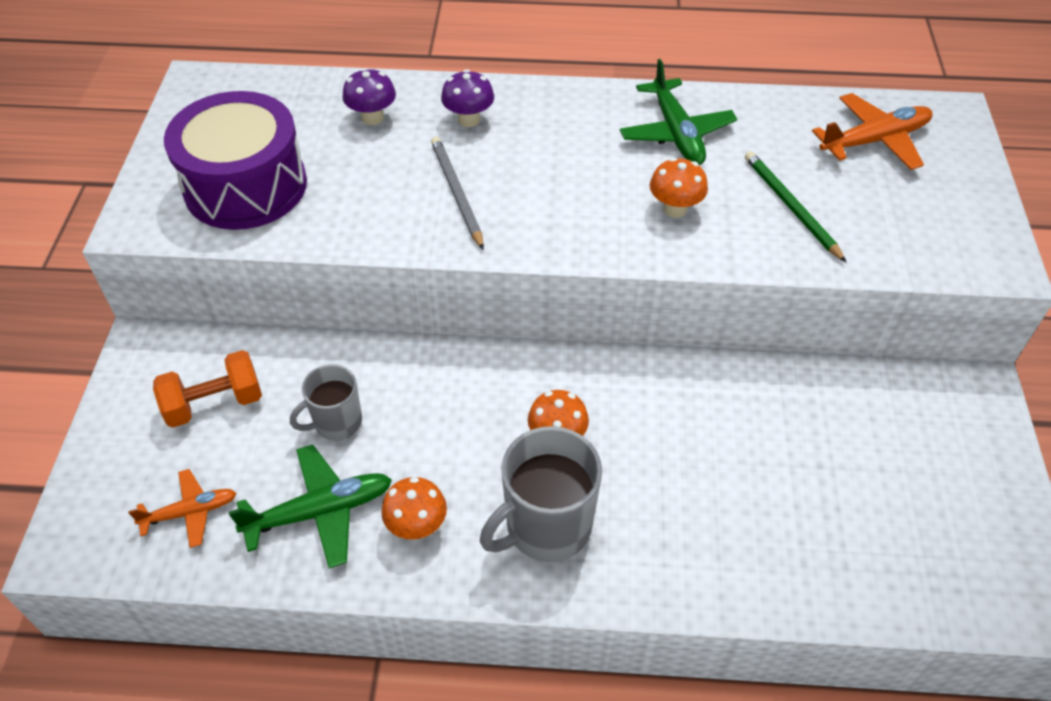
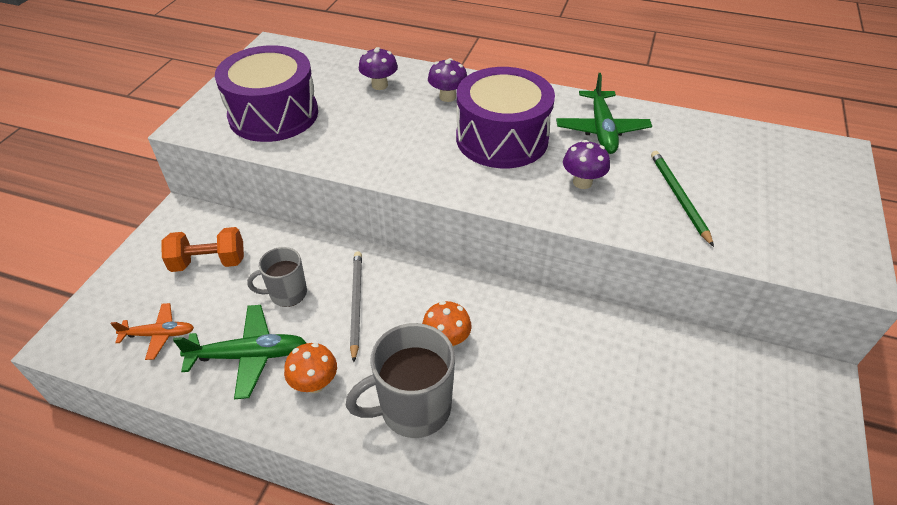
camera: 15 degrees right, 5 degrees down
(456, 193) = (419, 143): grey pencil -> grey pencil (356, 304)
(558, 167) = (502, 138): none -> purple drum
(675, 209) = (582, 182): orange mushroom -> purple mushroom
(874, 140) = (764, 161): orange plane -> none

